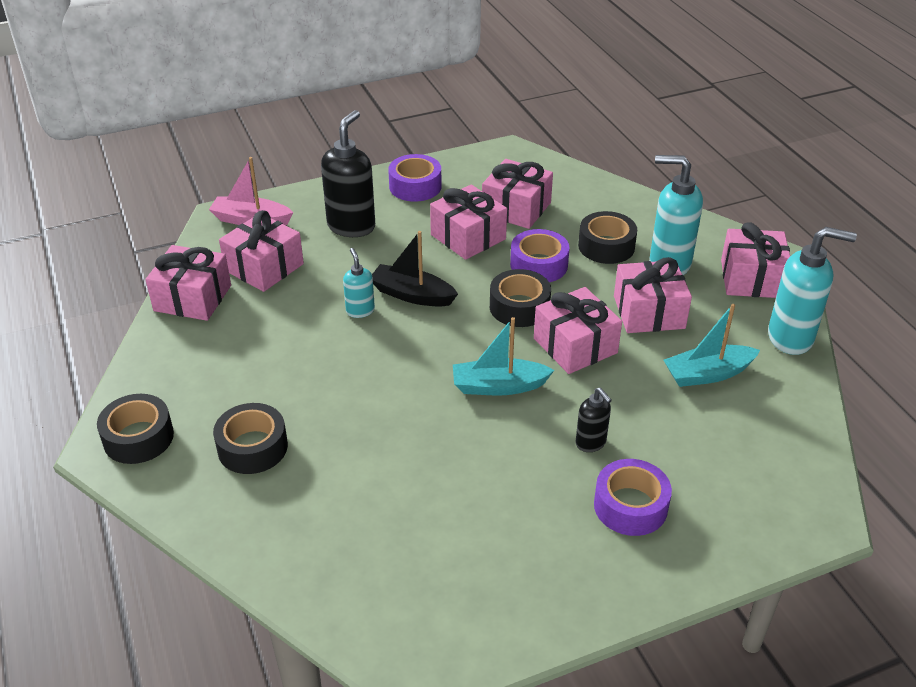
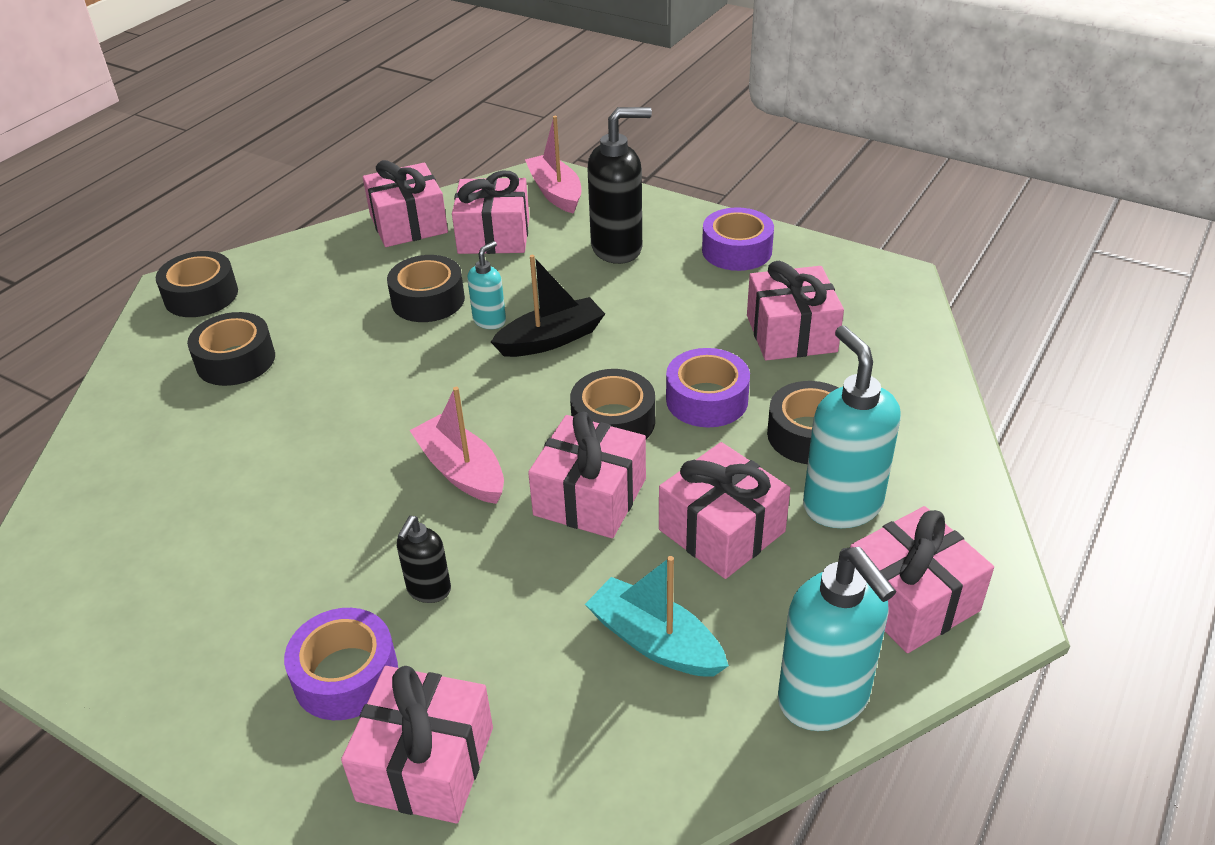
camera: 55 degrees right, 0 degrees up
(301, 327) = (428, 300): none -> black tape
(412, 295) = (551, 339): black boat -> black boat turned 75 degrees clockwise
(468, 237) = (694, 326): pink gift -> pink gift (426, 763)
(499, 386) = (461, 471): turquoise boat -> pink boat

